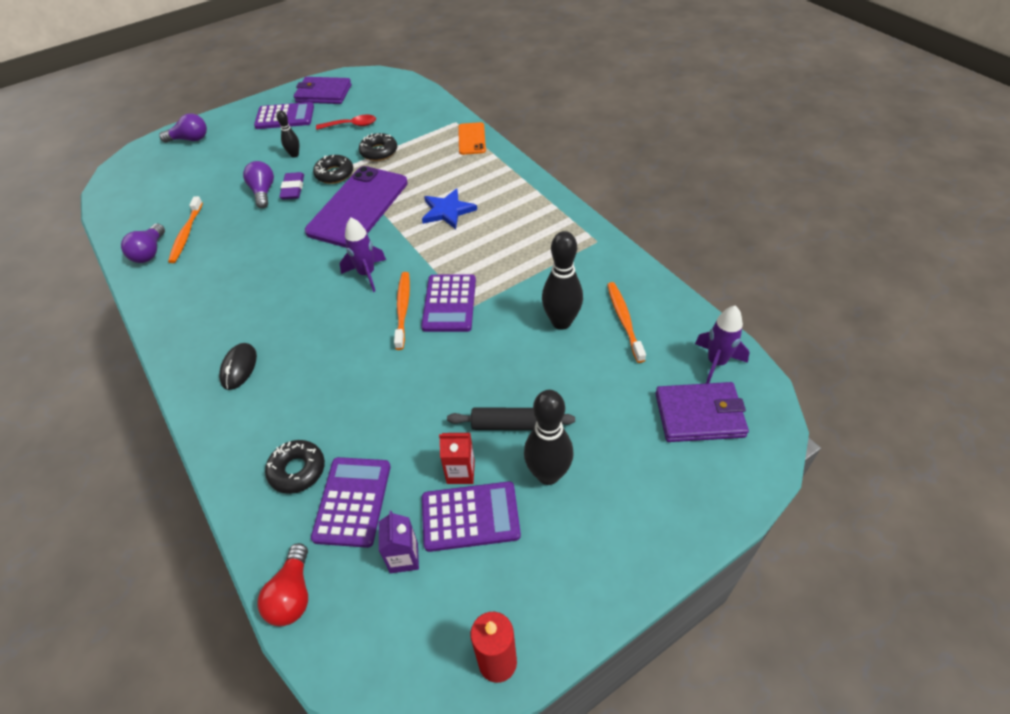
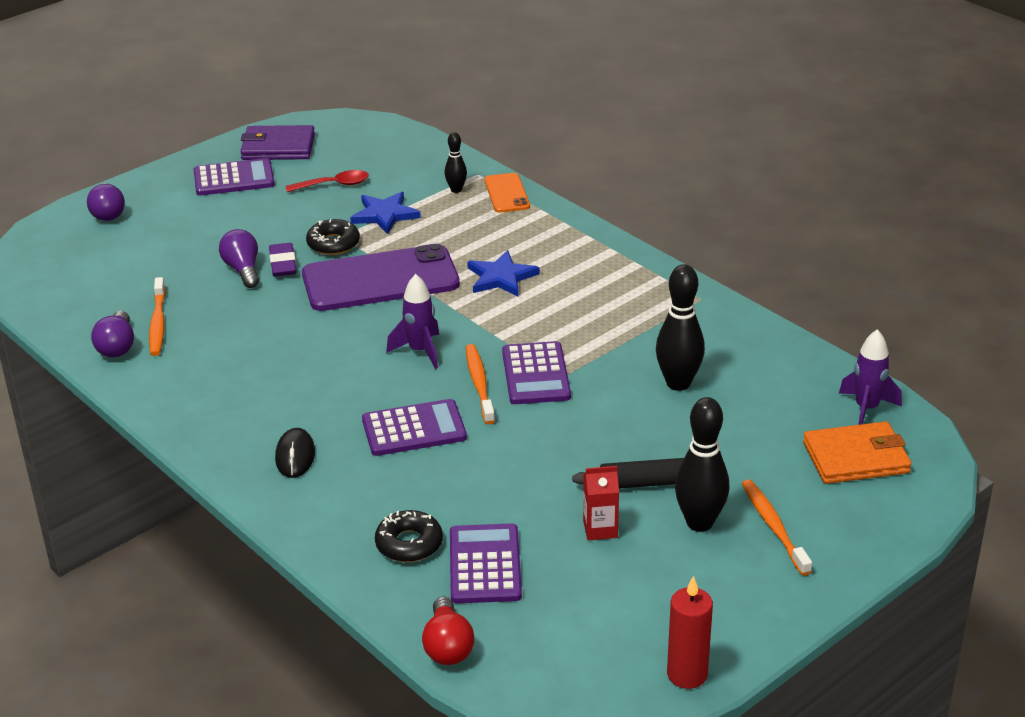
camera: 10 degrees left, 15 degrees down
(190, 139) = (108, 213): purple light bulb -> purple light bulb turned 90 degrees clockwise
(294, 155) = (268, 224): black bowling pin -> black bowling pin (456, 190)
(358, 207) = (380, 279): purple phone -> purple phone turned 60 degrees clockwise
(379, 152) = (385, 215): black donut -> blue star
(404, 557) = (560, 605): purple carton -> none
(470, 516) = (623, 565): purple calculator -> purple calculator (414, 429)
(624, 320) = (752, 376): orange toothbrush -> orange toothbrush (774, 526)
(699, 415) = (856, 457): purple wallet -> orange wallet

